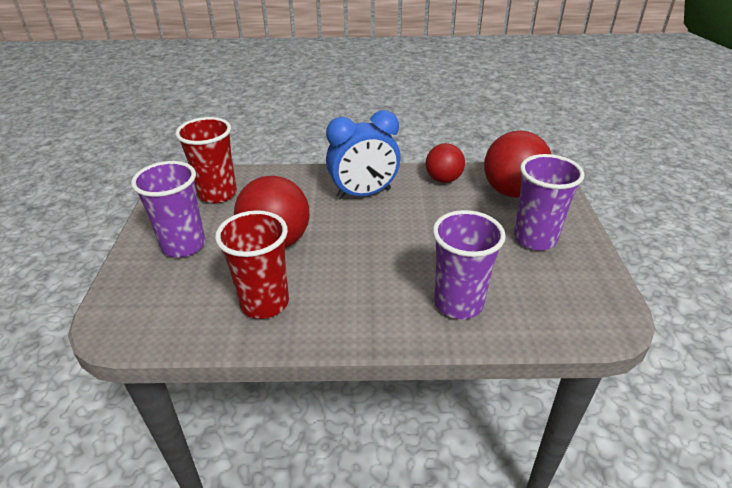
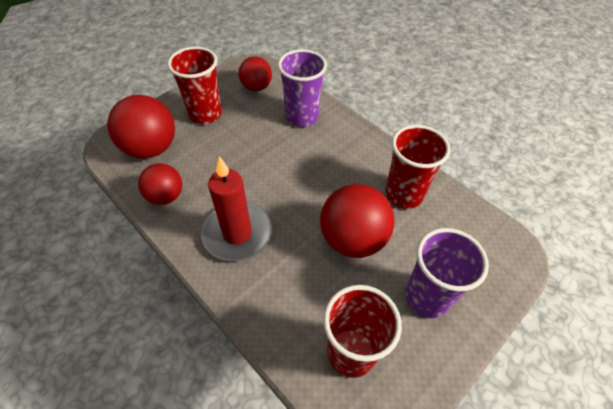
camera: 135 degrees left, 15 degrees up
(363, 194) = (237, 233): blue clock -> red candle
(535, 238) = (205, 114): purple cup -> red cup
(554, 298) = (256, 87): none -> red ball

